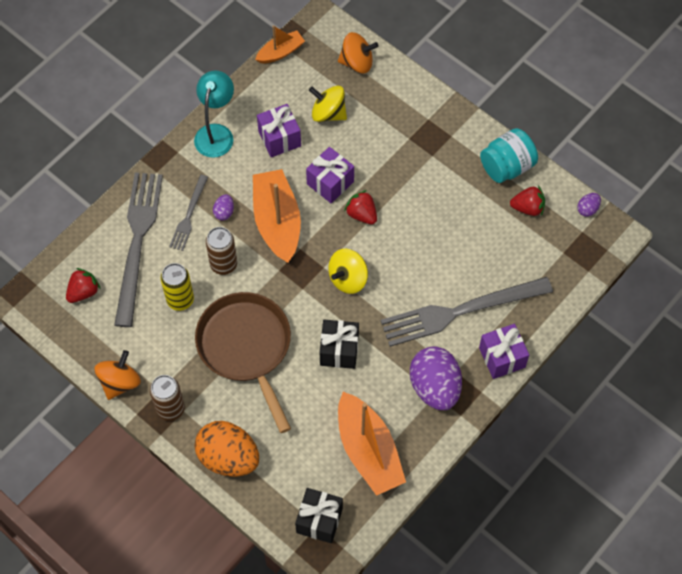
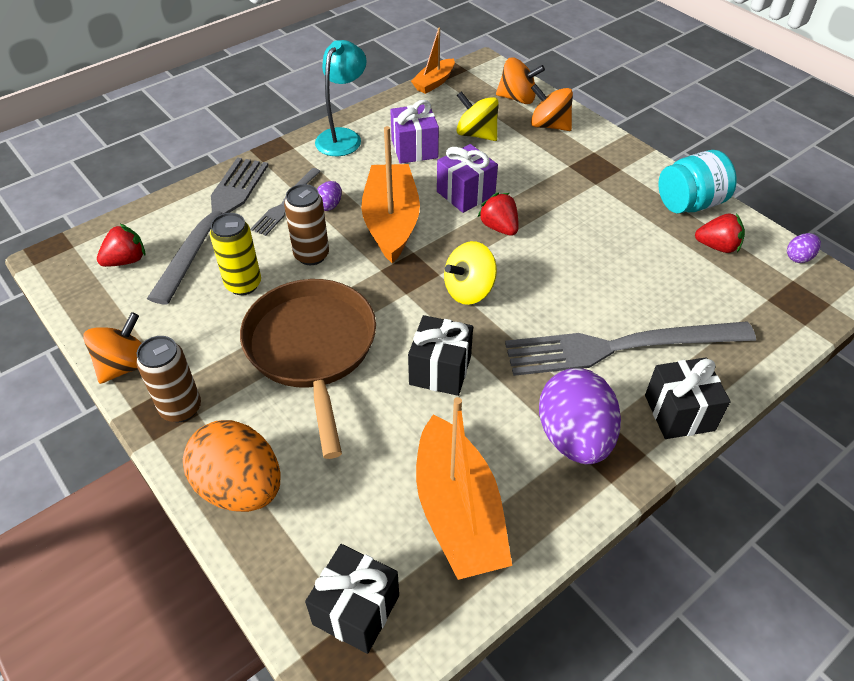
camera: 10 degrees right, 15 degrees down
(280, 52) = (434, 82): orange boat -> orange boat turned 150 degrees clockwise
(388, 93) = (549, 125): none -> orange spinning top
(502, 357) = (679, 413): purple gift -> black gift

